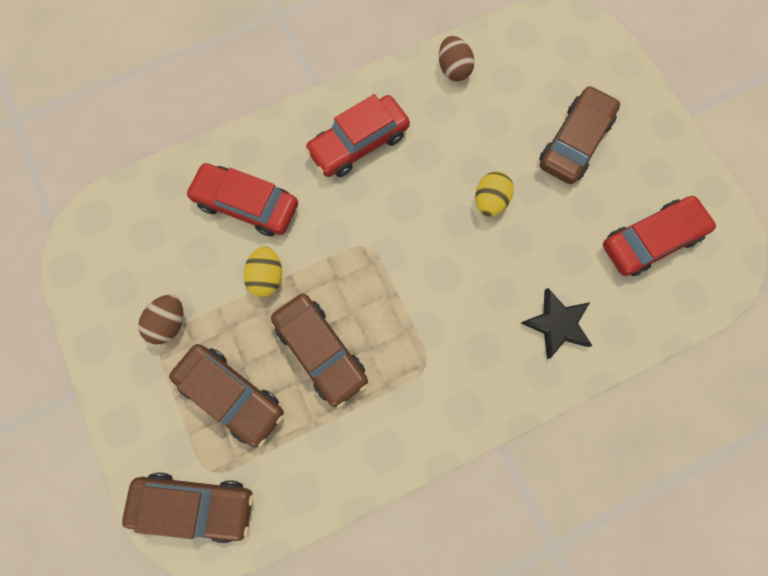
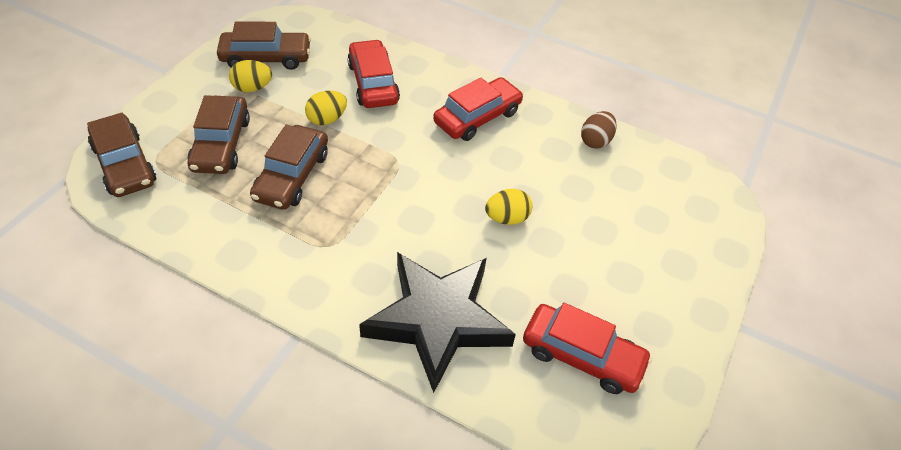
camera: 50 degrees right, 25 degrees down
(170, 323) = (252, 88): brown egg -> yellow egg
(358, 143) = (477, 117): red car -> red car turned 120 degrees clockwise
(557, 324) = (437, 320): black star -> black star, size x2.01
(574, 142) = (617, 250): brown car -> brown car (266, 58)

